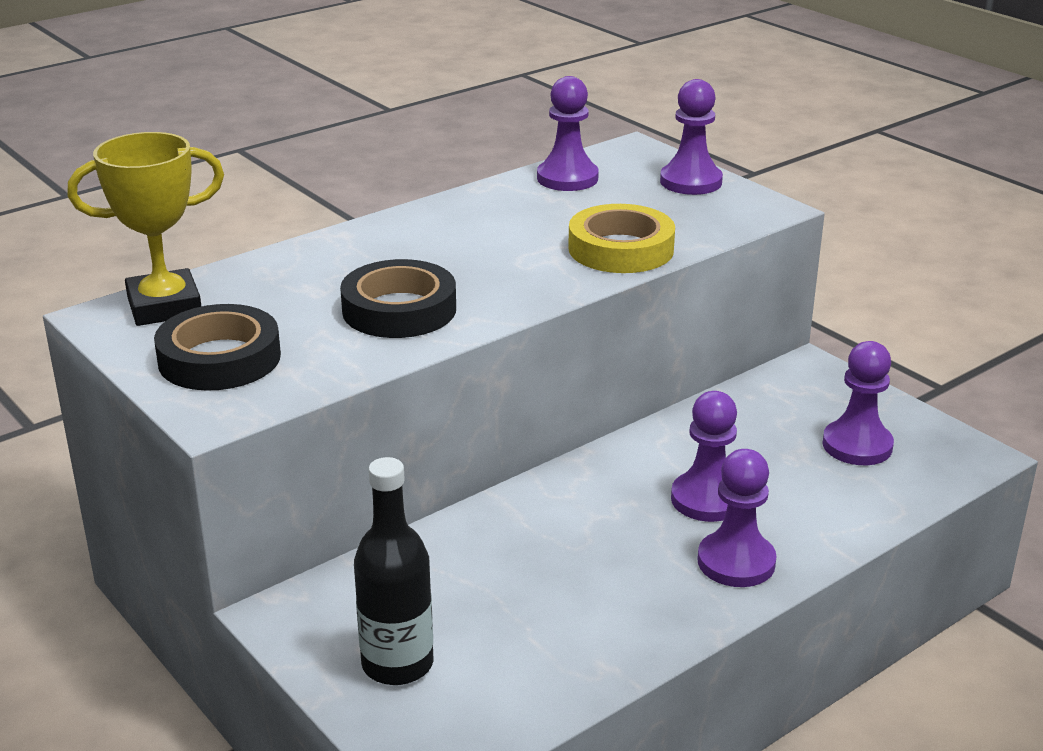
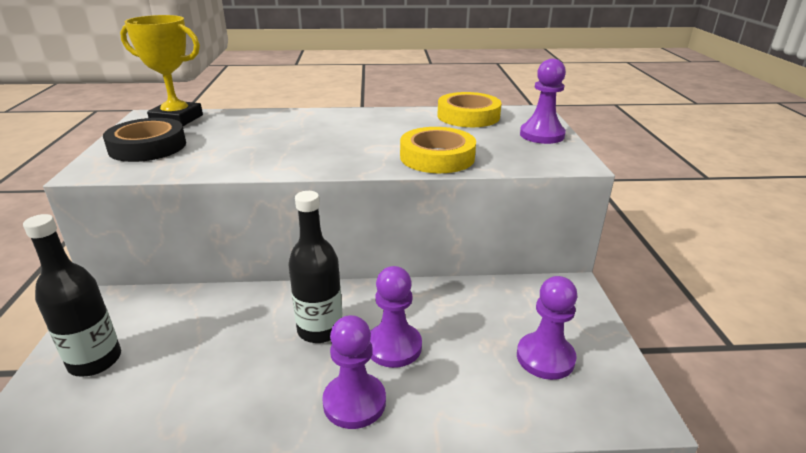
camera: 35 degrees right, 0 degrees up
(399, 309) = (265, 151): black tape -> none
(567, 178) = (468, 116): purple pawn -> yellow tape
(608, 519) = (320, 330): none -> black bottle

